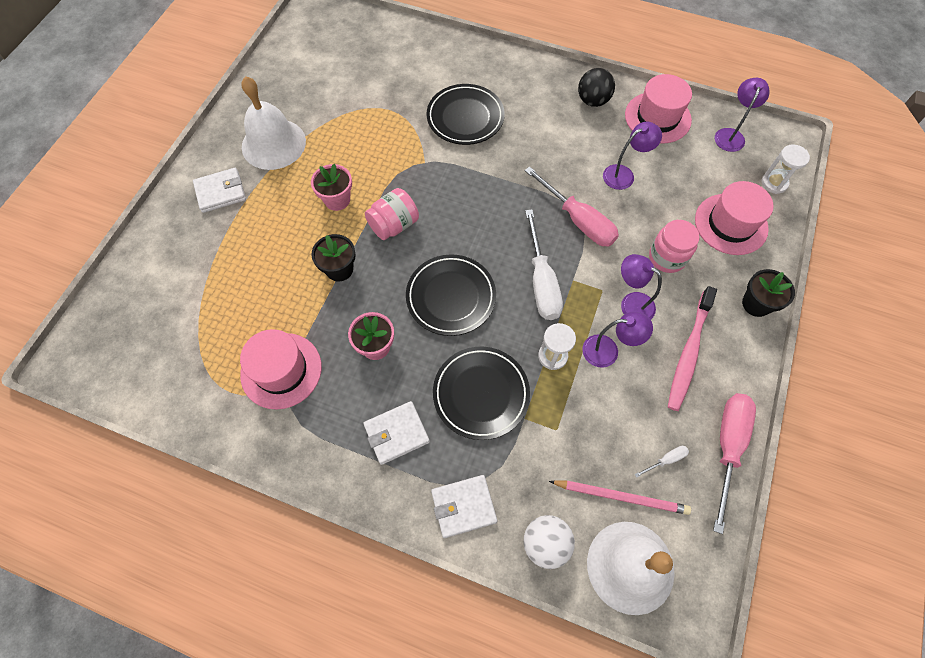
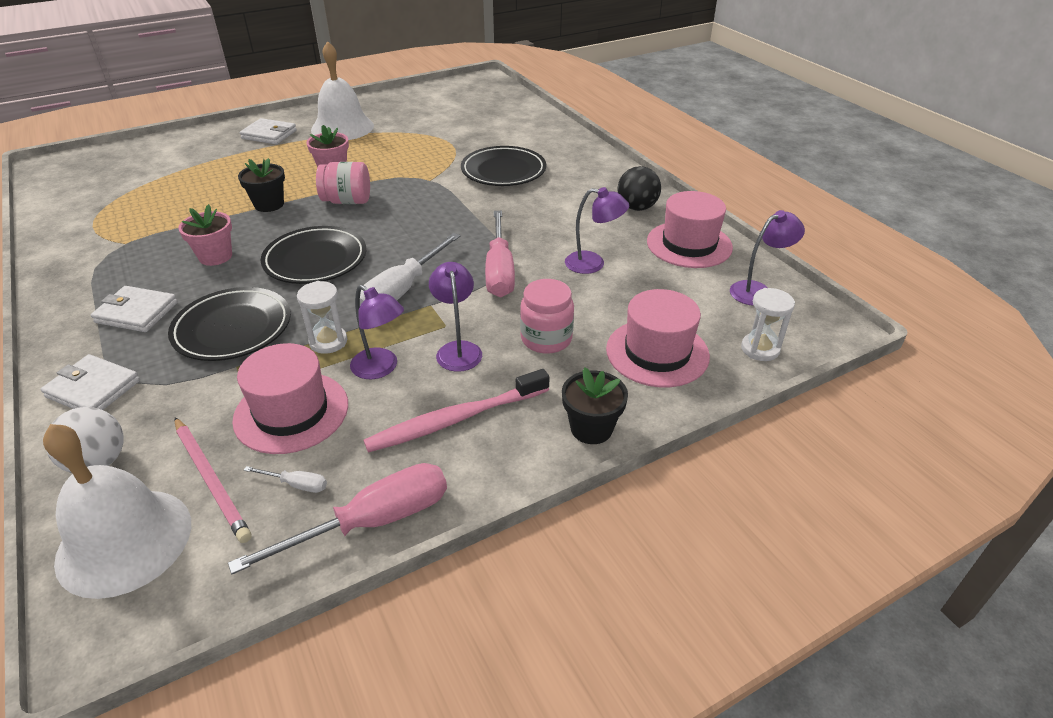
camera: 40 degrees right, 25 degrees down
(281, 370) = (138, 234): pink hat -> pink hat (291, 412)

